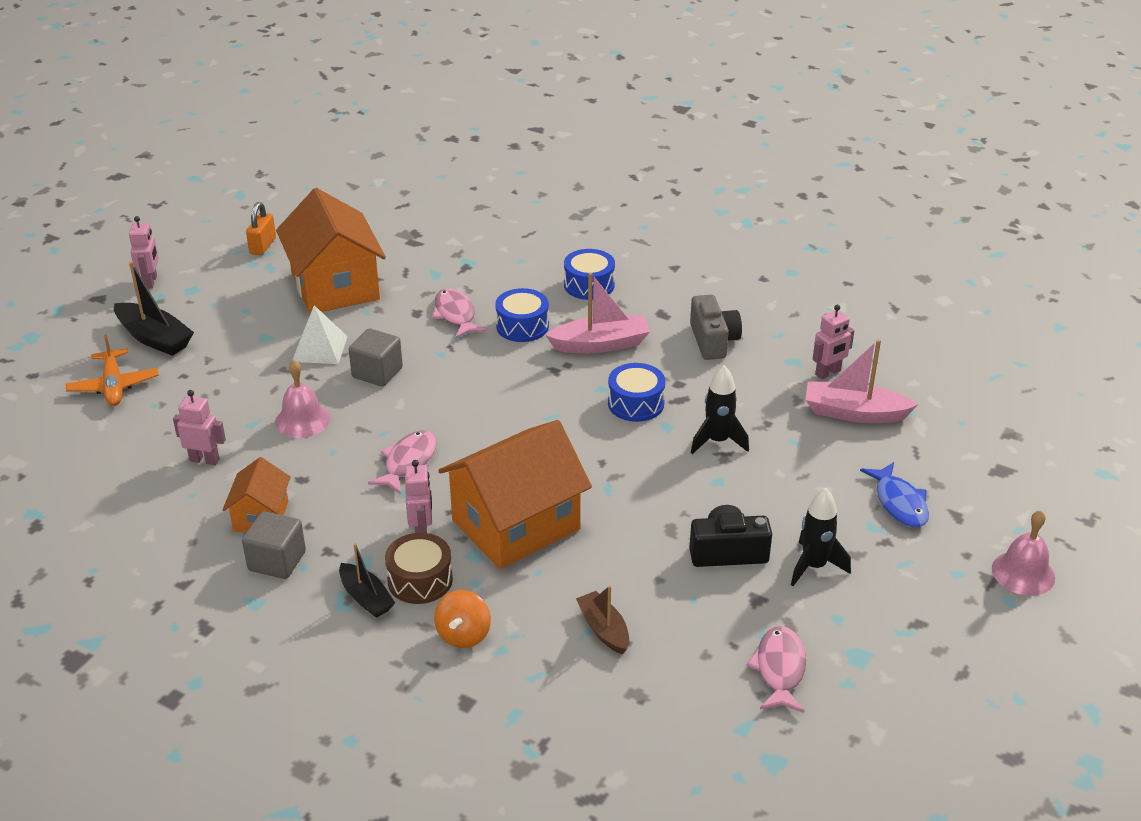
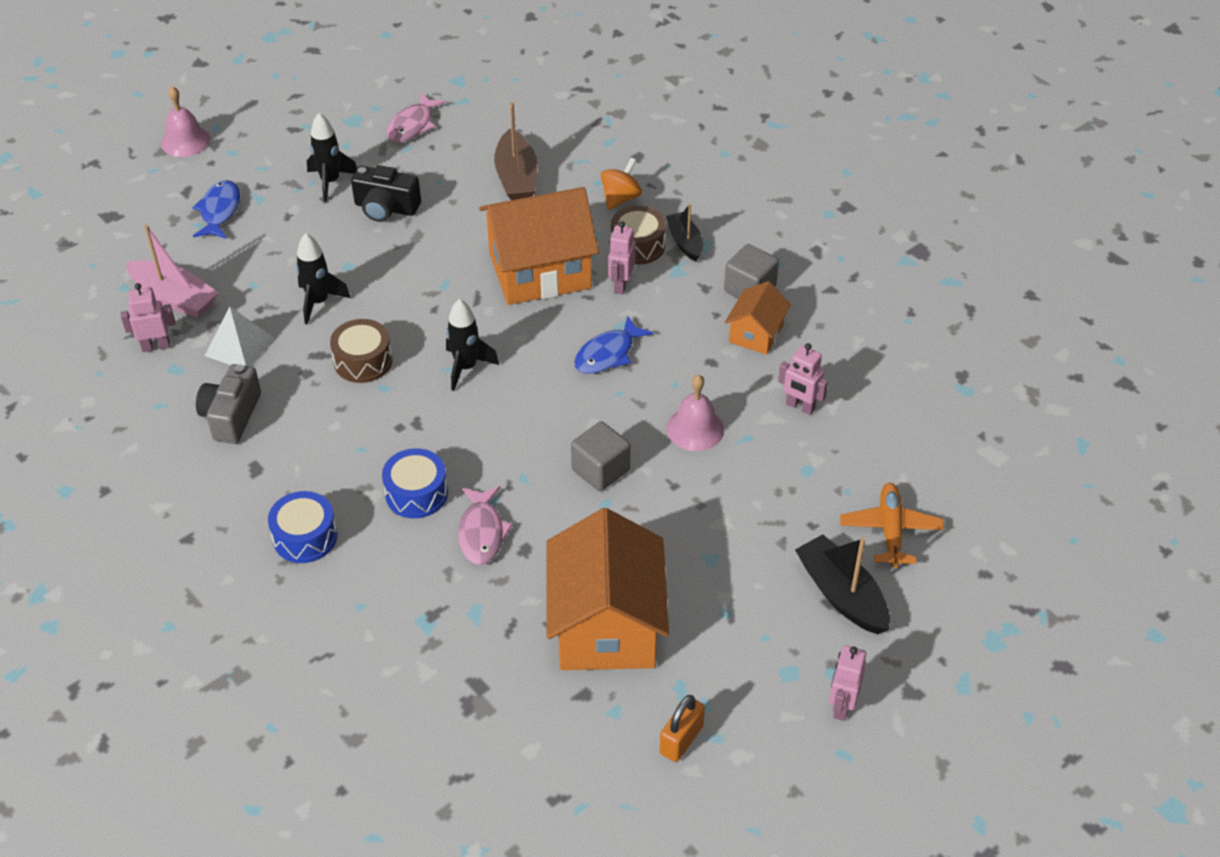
camera: 160 degrees left, 10 degrees up
(319, 349) = (653, 523): white pyramid -> white pyramid (239, 346)
(408, 462) = (608, 354): pink fish -> blue fish
(538, 420) = (466, 367): none -> black rocket
(600, 344) = (349, 444): pink boat -> none
(604, 629) = (516, 177): brown boat -> brown boat, size x1.56
(636, 403) = (363, 361): blue drum -> brown drum

